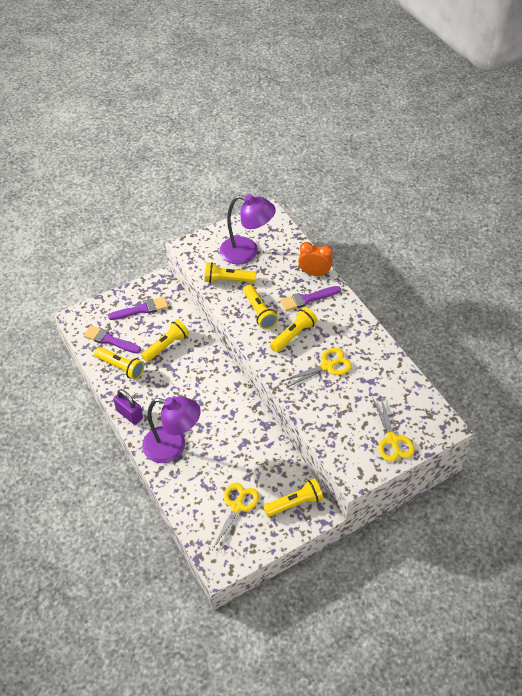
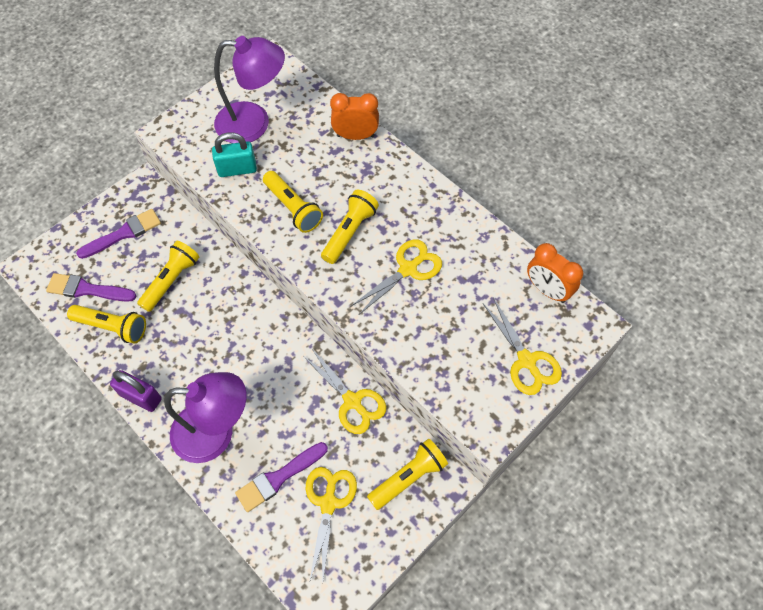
camera: 15 degrees left, 10 degrees up
(228, 280) = (237, 169): yellow flashlight -> turquoise padlock
(269, 447) = (352, 401): none -> yellow scissors
(307, 299) = (355, 175): purple brush -> purple brush (278, 478)
(420, 399) = (547, 290): none -> orange clock

